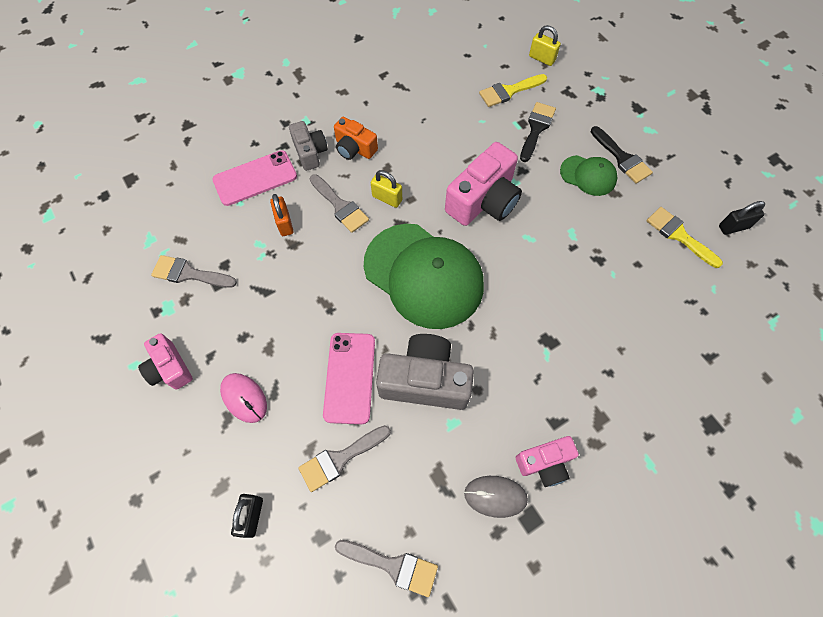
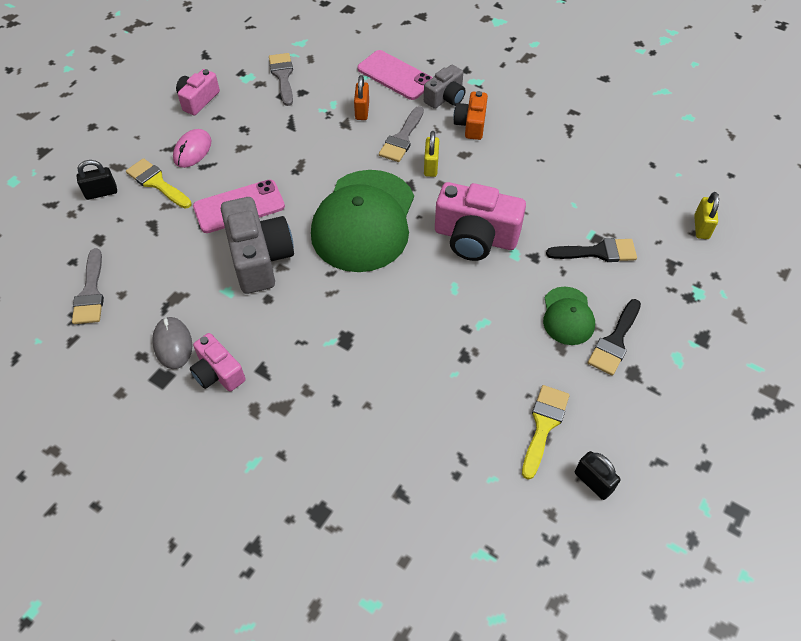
camera: 65 degrees right, 10 degrees down
(284, 223) = (362, 111): orange padlock -> orange padlock turned 45 degrees counterclockwise
(340, 459) = (166, 227): grey brush -> none
(509, 91) = (630, 213): yellow brush -> yellow brush (156, 183)

